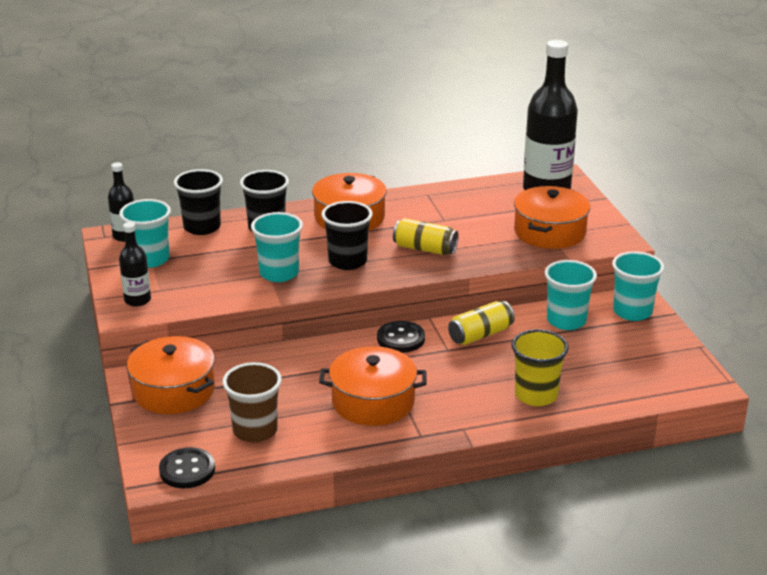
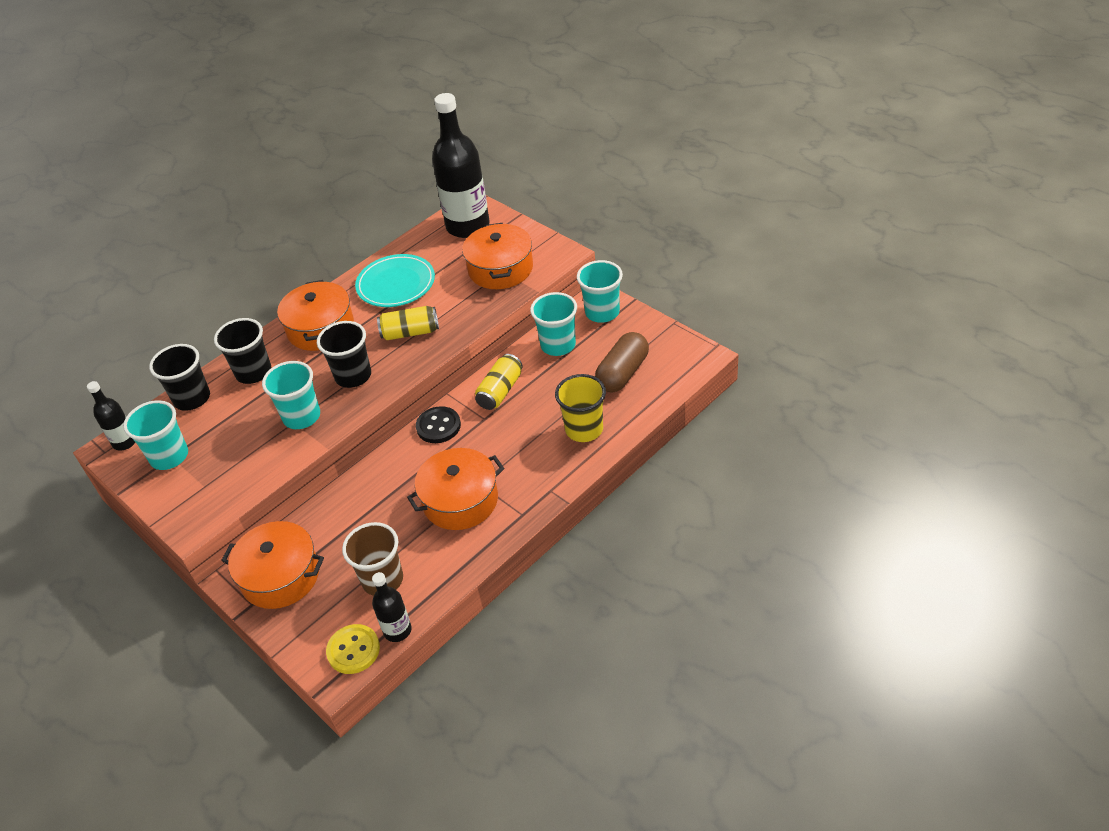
camera: 25 degrees left, 15 degrees up
(137, 300) = (192, 507): black bottle -> black bottle (397, 630)
(187, 470) = (353, 650): black button -> yellow button
(443, 210) = (396, 284): none -> turquoise plate
(612, 366) = (622, 373): none -> brown capsule

